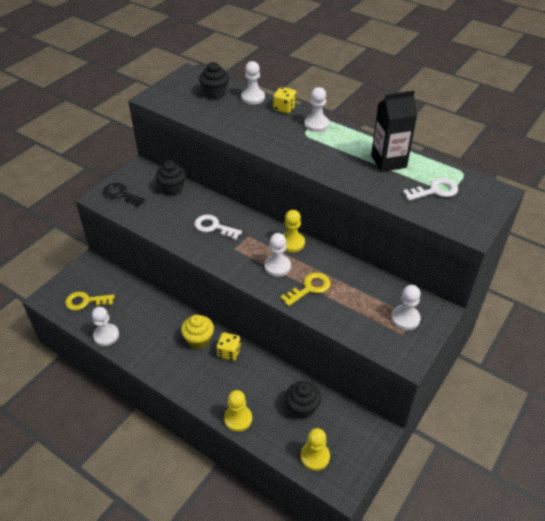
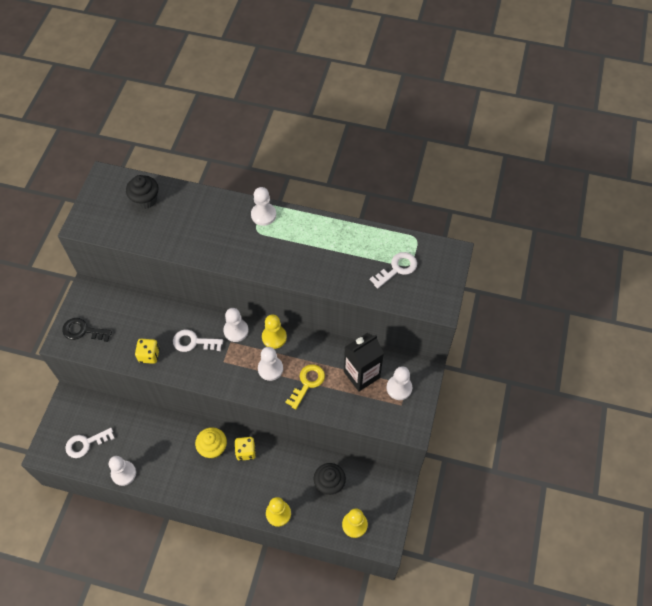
camera: 20 degrees left, 15 degrees up
(85, 301) = (86, 443): yellow key -> white key
(172, 188) = (133, 307): black cupcake -> none
(253, 97) = (187, 195): white pawn -> white pawn (236, 330)
(284, 108) = (224, 201): yellow dice -> yellow dice (149, 355)
(388, 161) = (346, 244): black carton -> black carton (361, 375)

